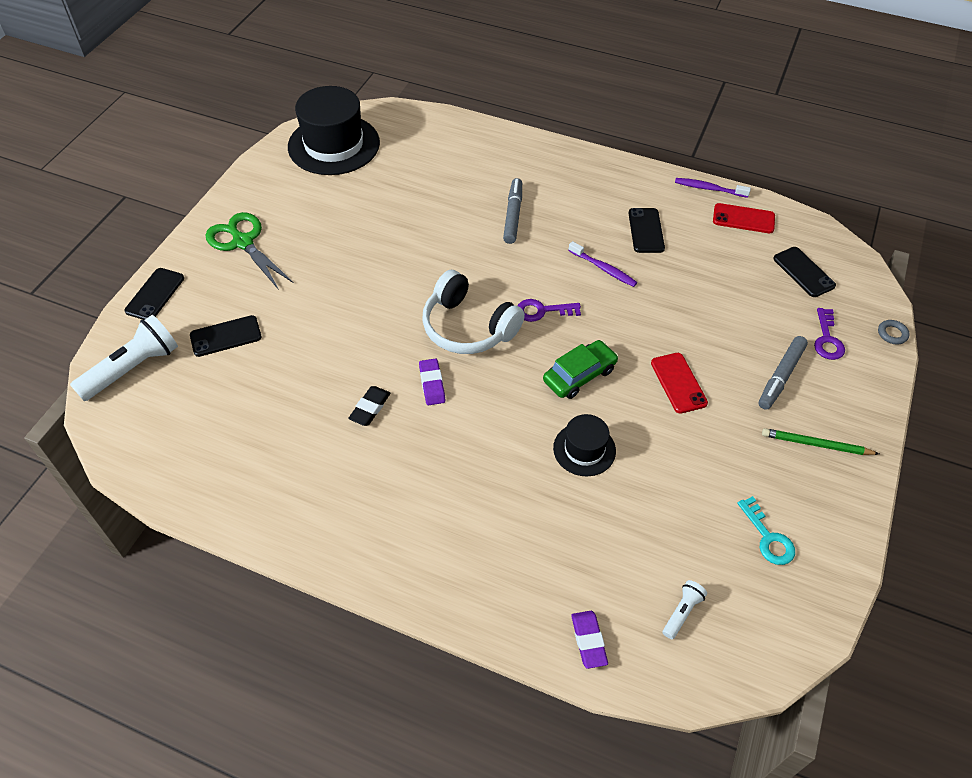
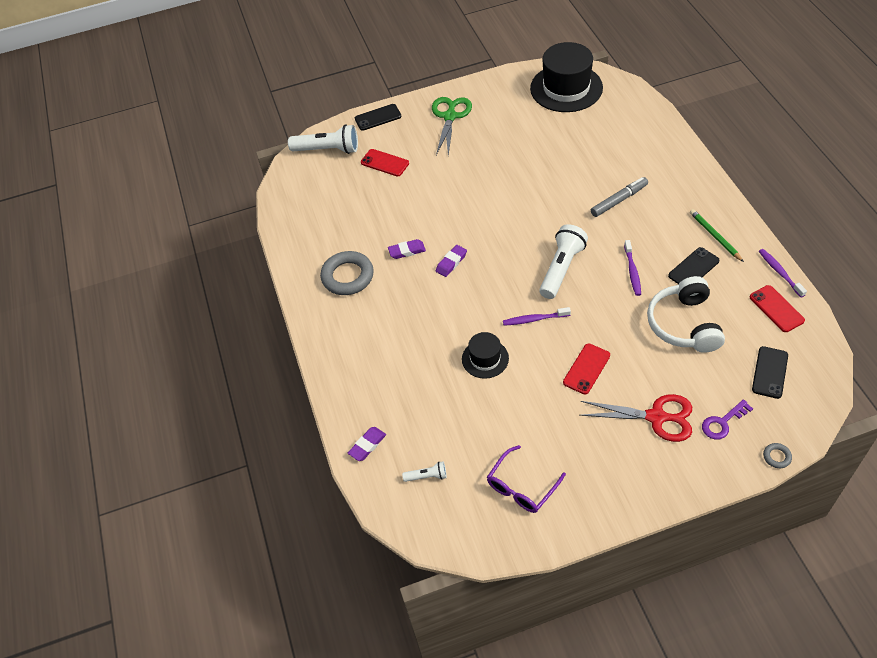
camera: 55 degrees right, 0 degrees up
(226, 336) = (384, 163): black phone -> red phone
(337, 486) = (347, 276): none -> grey ring
(370, 408) = (407, 251): black eraser -> purple eraser
(468, 327) = (508, 247): white headphones -> white headphones (684, 324)
(542, 311) = (561, 268): purple key -> white flashlight
(579, 375) = (535, 319): green car -> purple toothbrush
(768, 537) = (522, 486): turquoise key -> purple glasses
(780, 377) = (656, 417): grey marker -> red scissors
(816, 444) = (622, 470): green pencil -> green pencil (715, 236)

